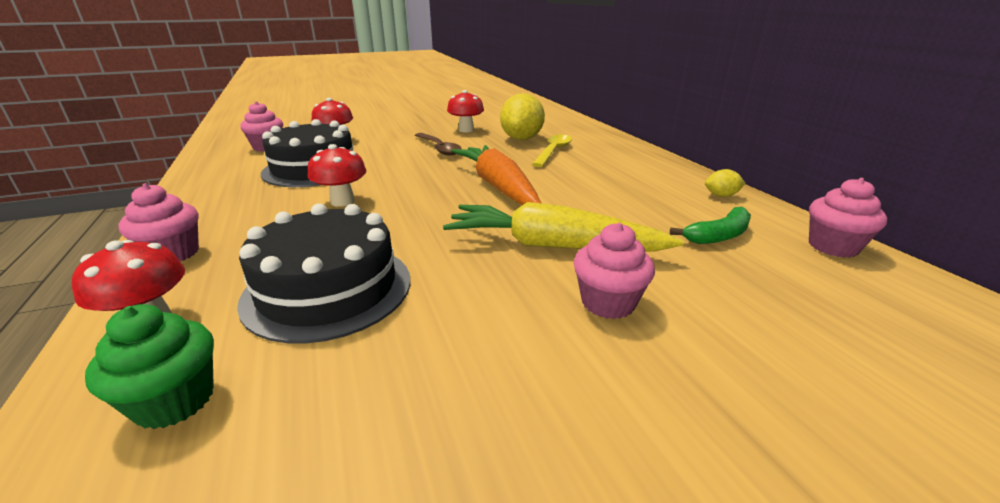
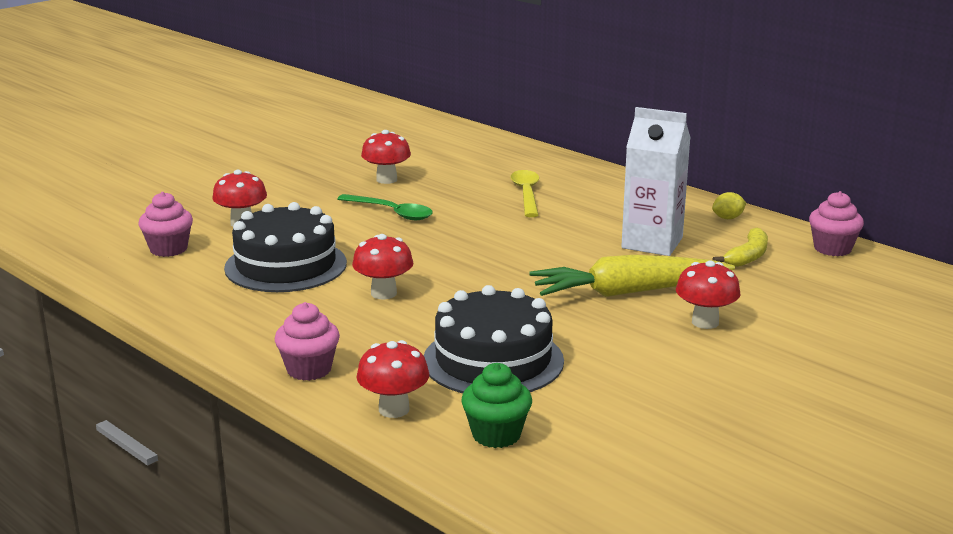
camera: 25 degrees left, 5 degrees down
(439, 148) = (392, 213): brown spoon -> green spoon
(498, 186) = (518, 247): orange carrot -> none
(521, 139) = (471, 182): yellow lemon -> none
(608, 303) = (705, 322): pink cupcake -> red mushroom
(624, 204) = (652, 243): none -> white carton
(718, 235) = (747, 257): green banana -> yellow banana

